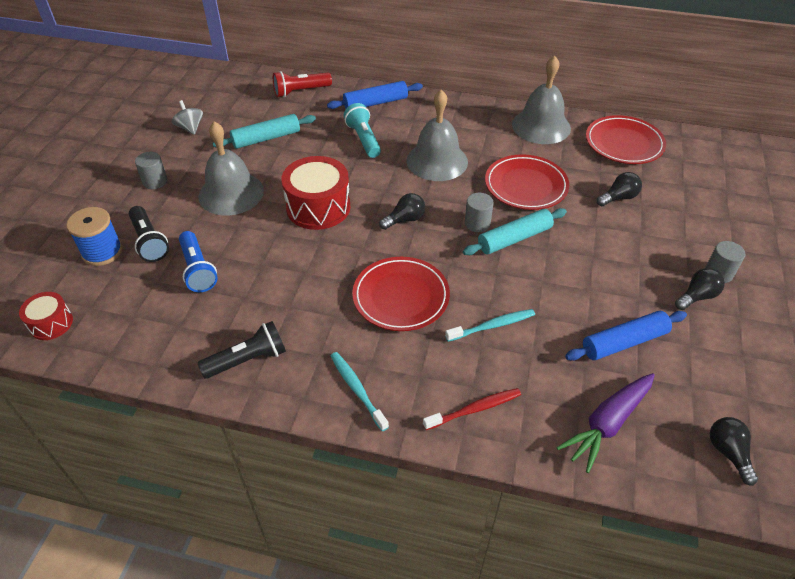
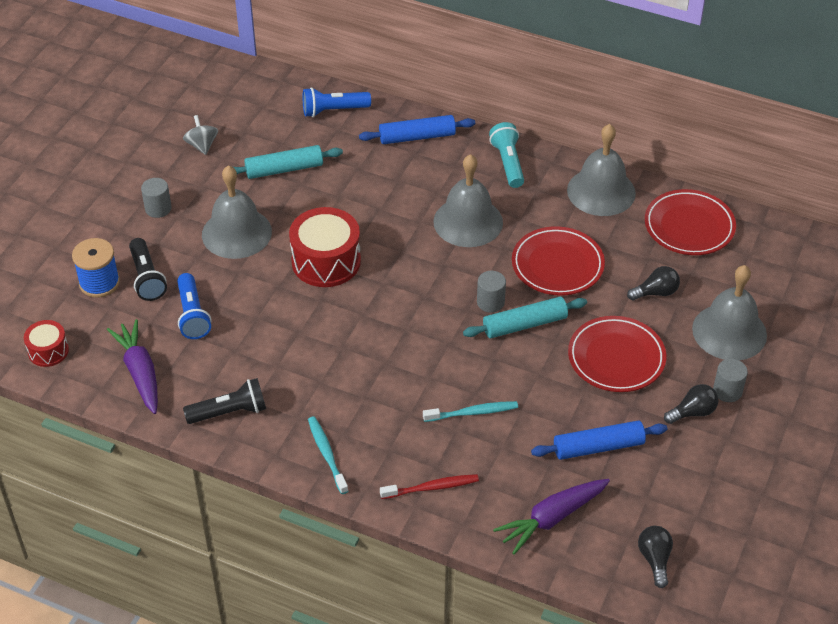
camera: 10 degrees right, 0 degrees up
(149, 331) = (140, 372): none -> purple carrot
(300, 91) = (333, 110): red flashlight -> blue flashlight
(363, 139) = (392, 184): turquoise flashlight -> turquoise flashlight (508, 163)
(401, 297) = (389, 371): red plate -> red plate (616, 358)
(405, 220) = (414, 288): black light bulb -> none
(696, 222) = (729, 332): none -> grey bell

